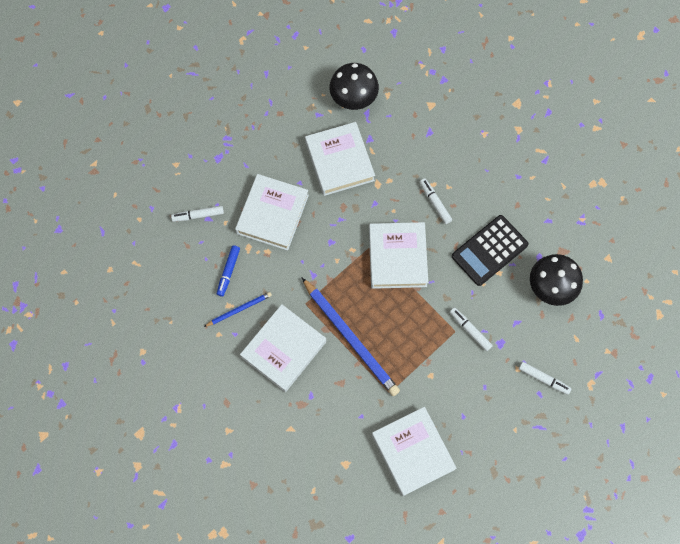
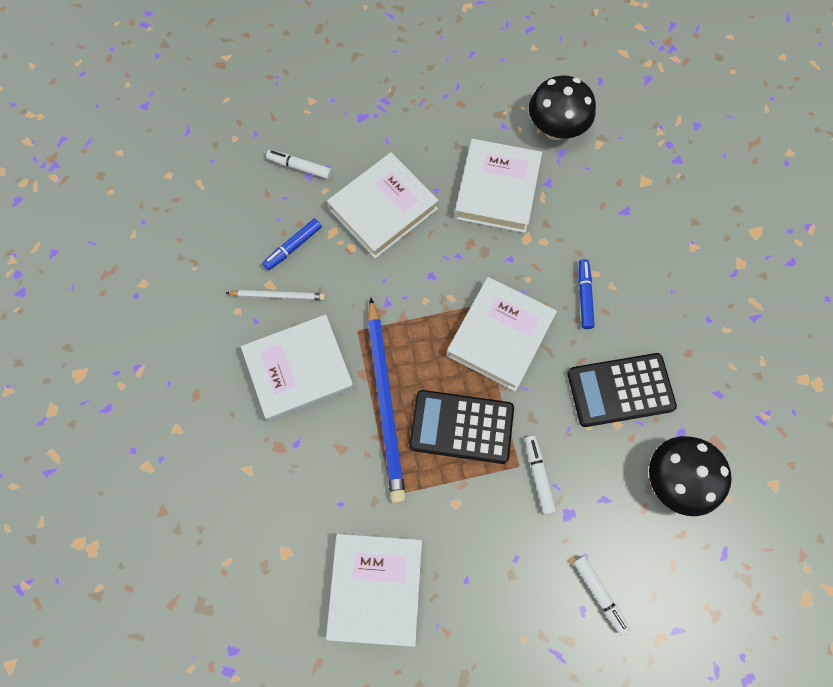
camera: 30 degrees right, 0 degrees up
(239, 309) = (278, 296): blue pencil -> white pencil
(407, 327) = (461, 427): none -> black calculator
(435, 203) = (584, 296): white marker -> blue marker

